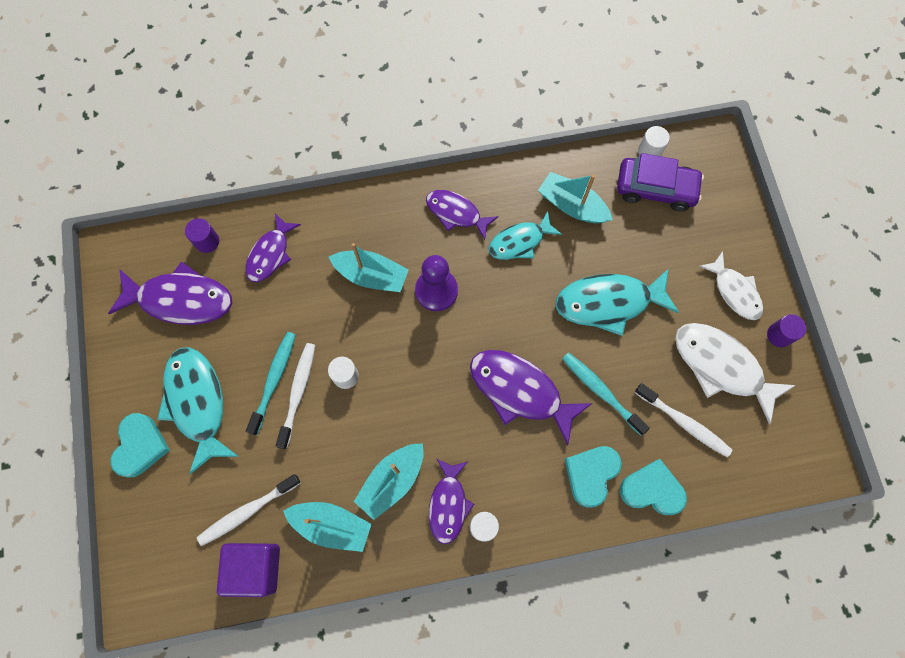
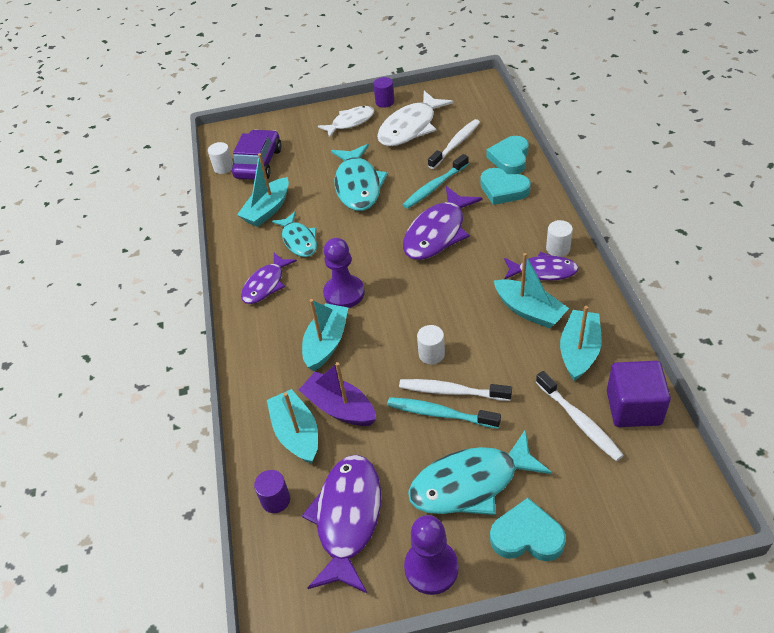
camera: 85 degrees left, 25 degrees down
(126, 365) = (431, 568): none -> purple pawn
(270, 254) = (296, 433): purple fish -> turquoise boat
(293, 290) = (339, 408): none -> purple boat

